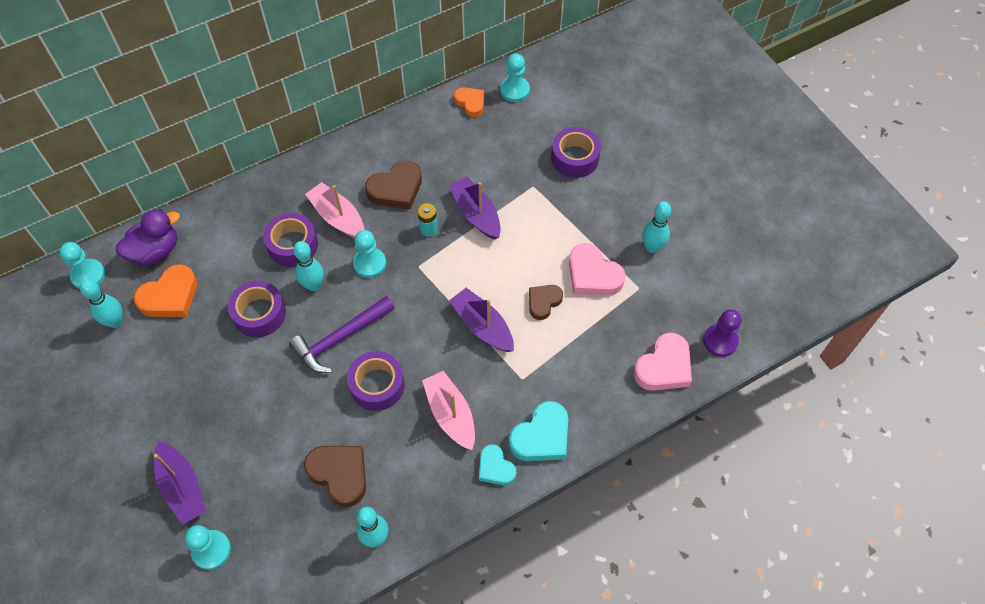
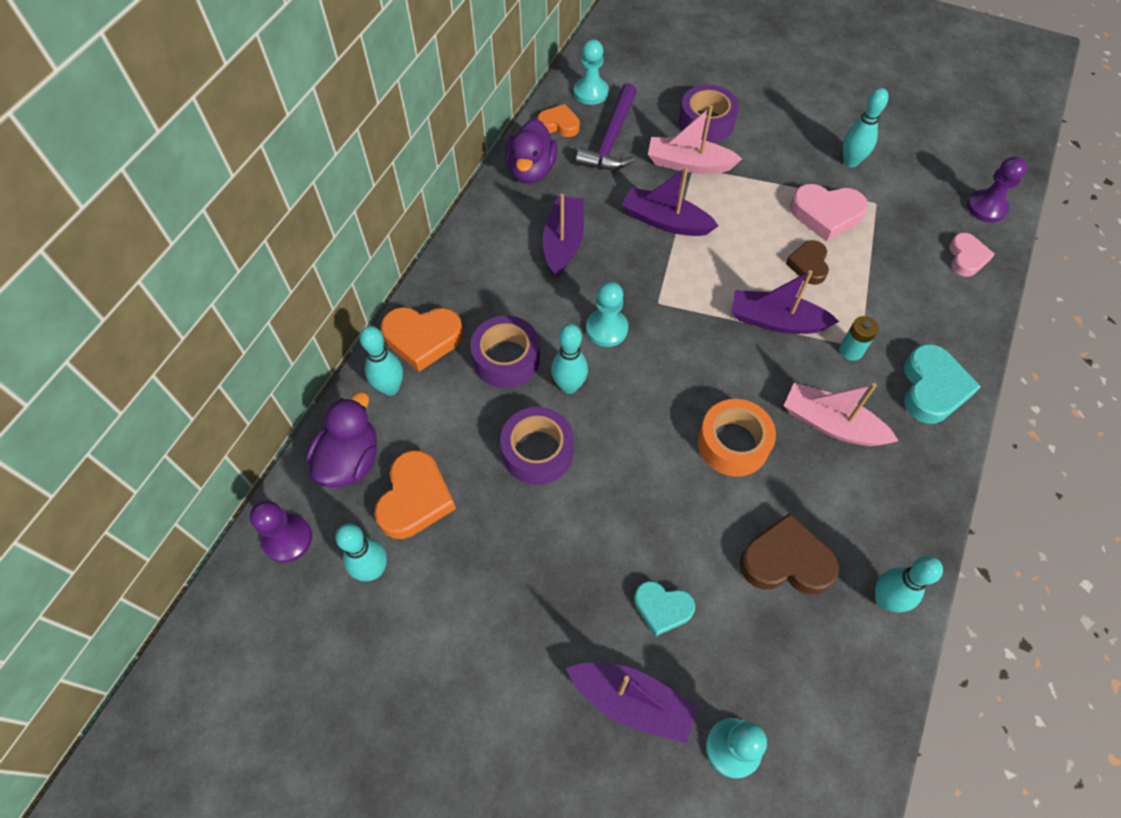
camera: 35 degrees left, 0 degrees up
(88, 275) = (287, 539): turquoise pawn -> purple pawn
(212, 221) = (390, 388): none -> turquoise bowling pin
(256, 202) = (422, 339): none -> orange heart
(338, 217) = (529, 303): pink boat -> pink boat (688, 164)
(340, 339) = (650, 422): purple hammer -> purple hammer (611, 139)
(377, 385) = (733, 444): purple tape -> orange tape
(396, 189) = (563, 242): brown heart -> purple boat
(421, 126) = (531, 170): none -> purple duck
(428, 229) = (633, 261): turquoise battery -> turquoise battery (851, 350)
(495, 468) = (923, 446): turquoise heart -> turquoise heart (662, 608)
(664, 367) = (966, 258): pink heart -> pink heart, size x0.64

